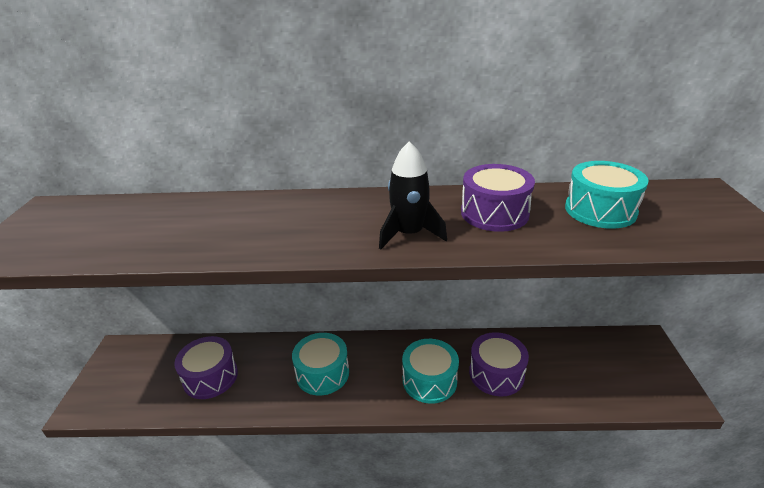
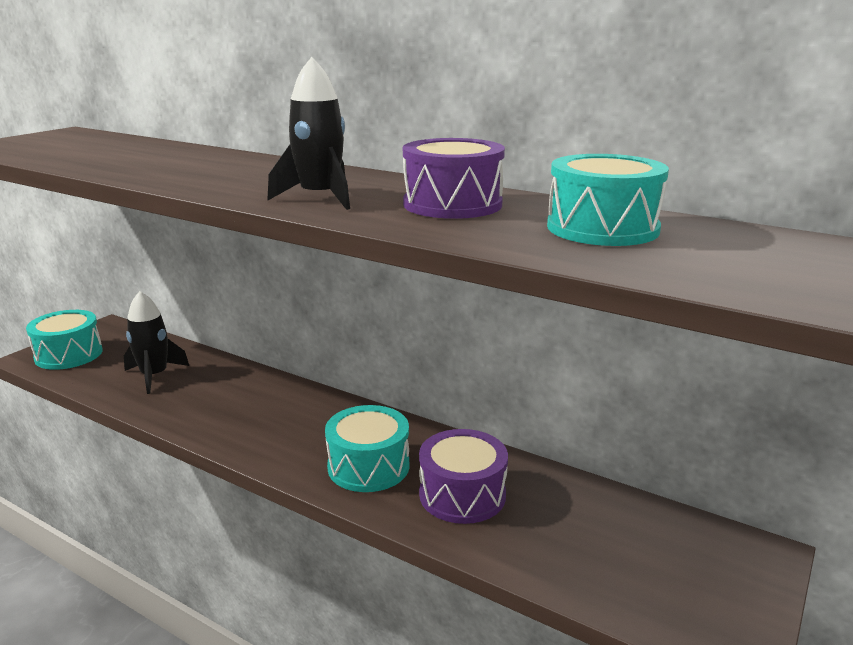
camera: 30 degrees right, 10 degrees down
(210, 377) = (154, 376): purple drum -> black rocket
(322, 373) = (260, 413): turquoise drum -> turquoise drum (69, 354)

